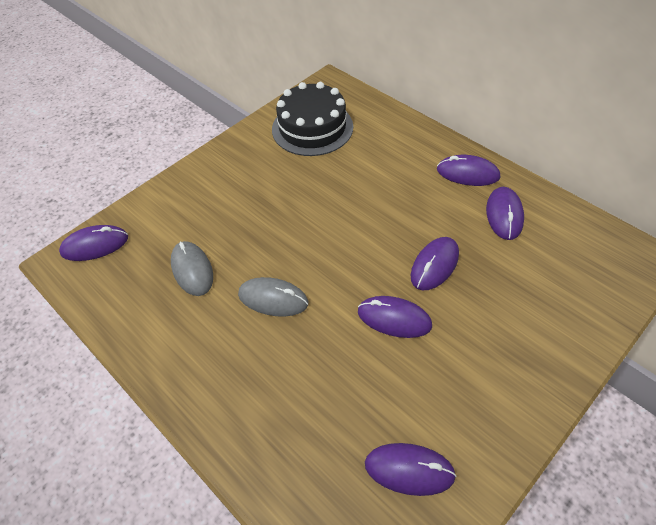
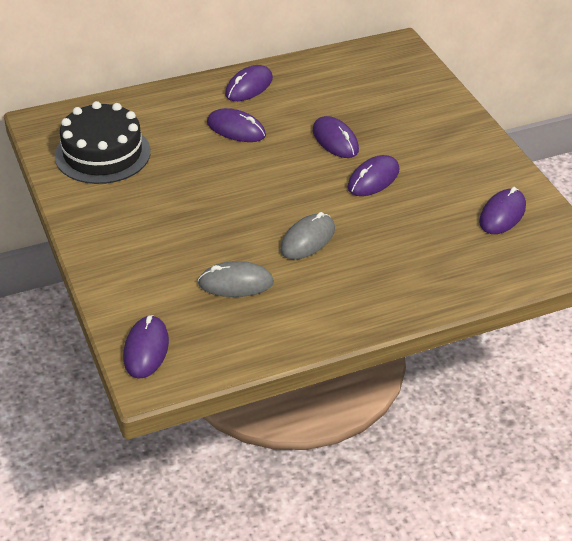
camera: 70 degrees left, 10 degrees down
(504, 215) = (310, 87): purple mouse -> purple mouse (236, 129)

